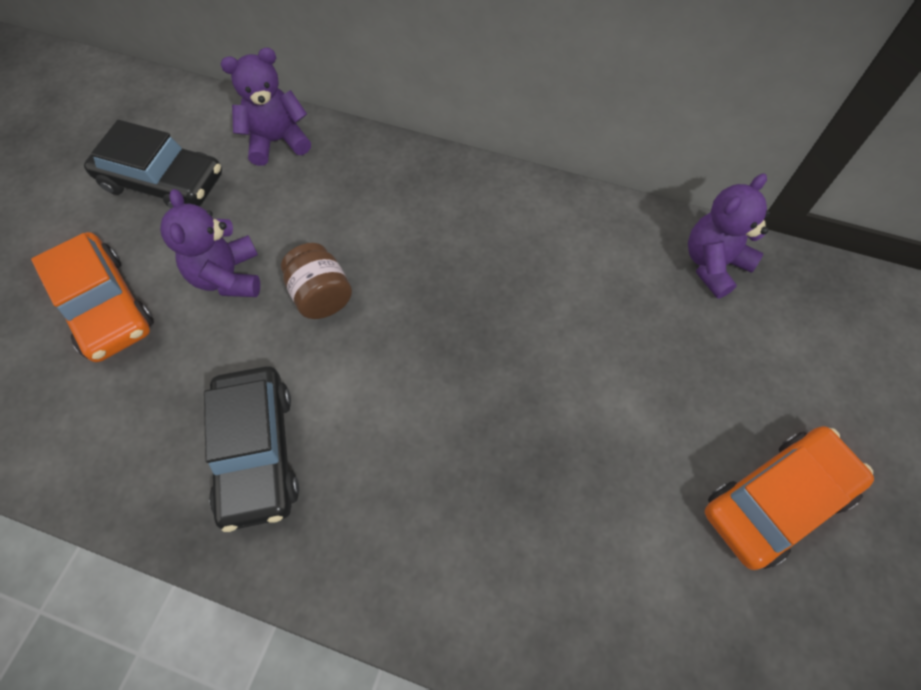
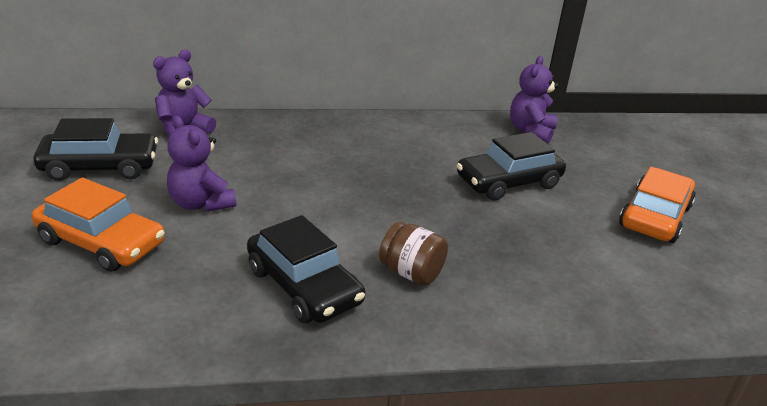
camera: 30 degrees left, 30 degrees down
(321, 296) = (285, 197): brown jar -> brown jar (411, 273)
(610, 359) = (508, 182): none -> black car

